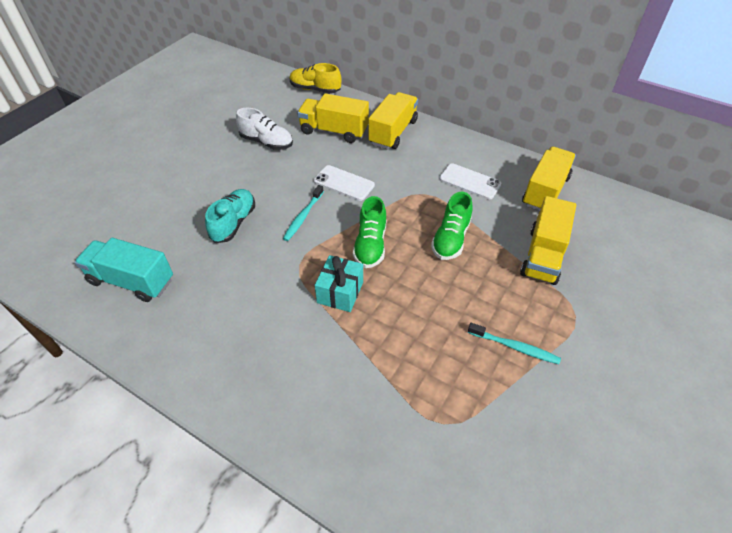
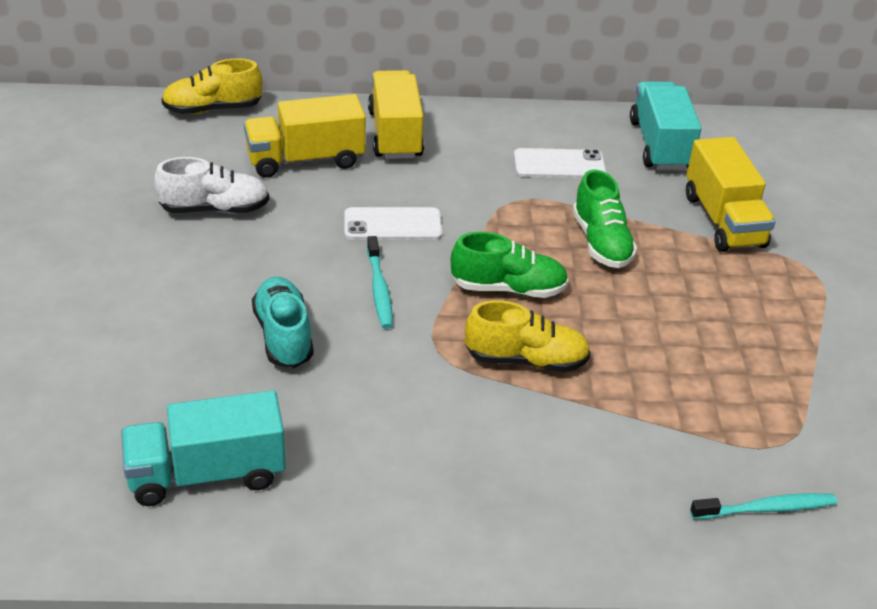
camera: 35 degrees left, 10 degrees down
(340, 292) = (526, 360): turquoise gift -> yellow shoe
(370, 245) = (508, 288): green shoe -> green shoe turned 60 degrees counterclockwise
(514, 347) = (782, 332): turquoise toothbrush -> turquoise toothbrush (766, 509)
(545, 191) = (660, 145): yellow truck -> turquoise truck

